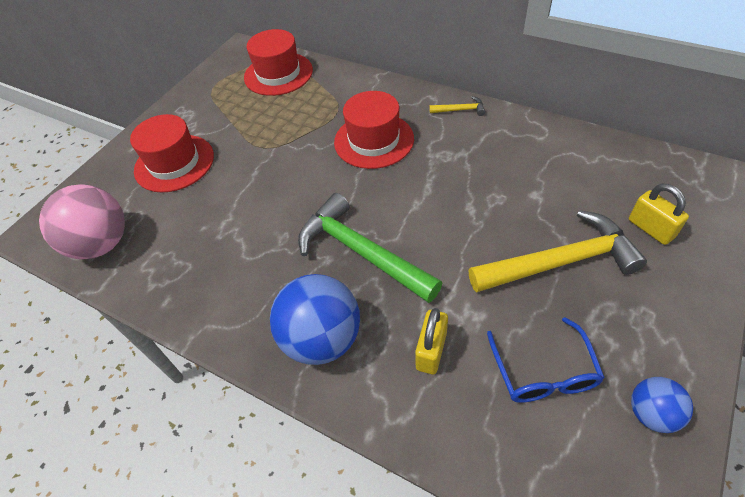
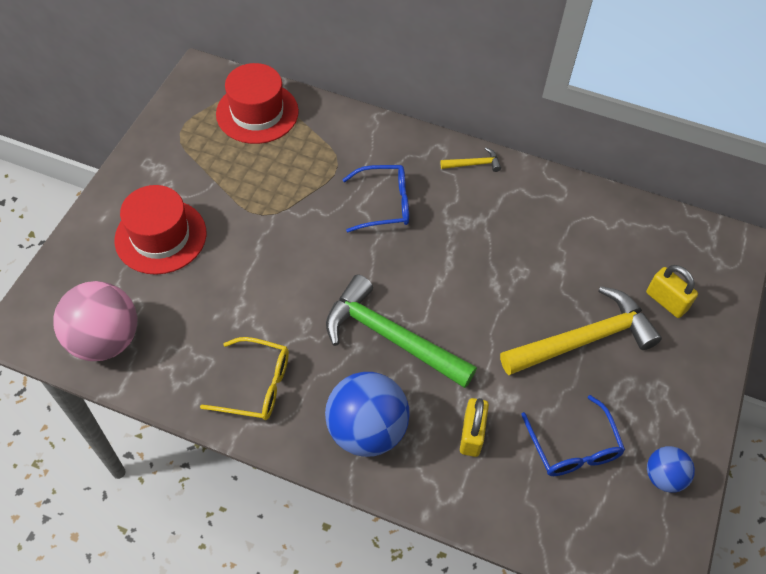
camera: 15 degrees left, 5 degrees up
(224, 290) = (256, 385): none -> yellow glasses
(374, 140) = (384, 204): red hat -> blue glasses

